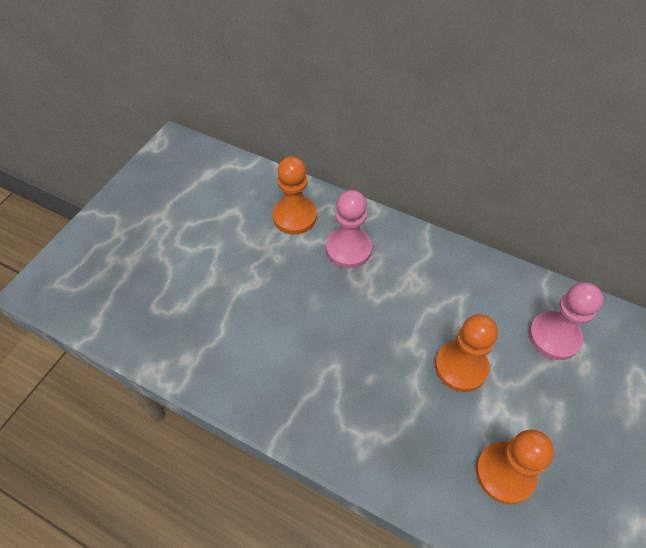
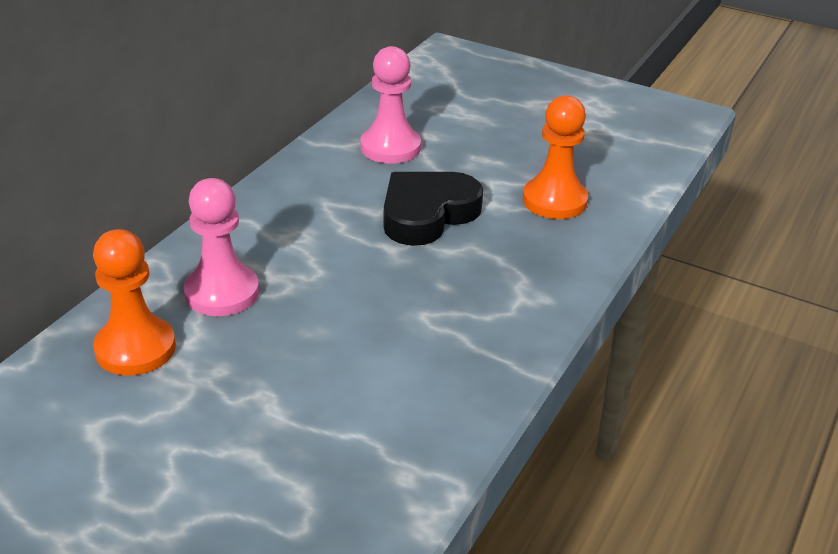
camera: 90 degrees left, 20 degrees down
(461, 367) = (427, 214): orange pawn -> black heart

